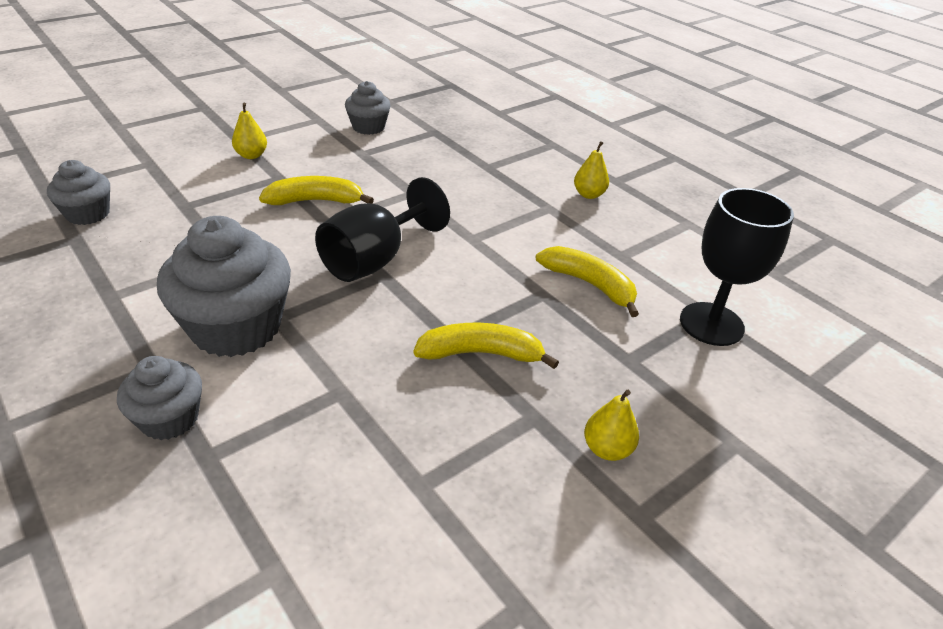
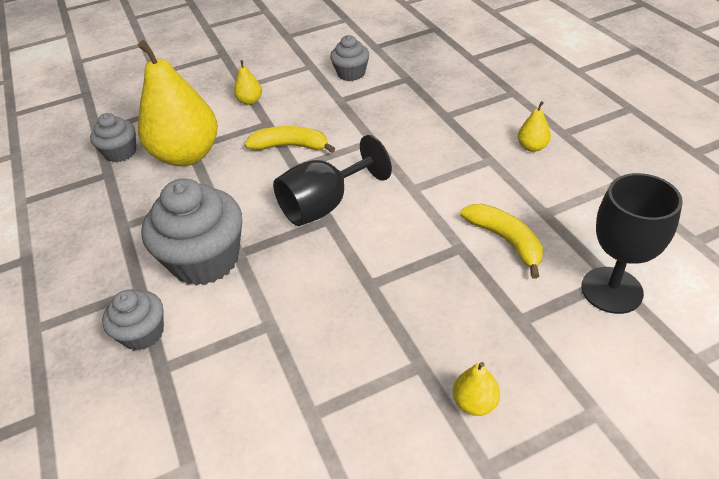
camera: 20 degrees right, 5 degrees up
(182, 214) = (187, 155): none -> yellow pear
(481, 354) = (390, 301): yellow banana -> none

